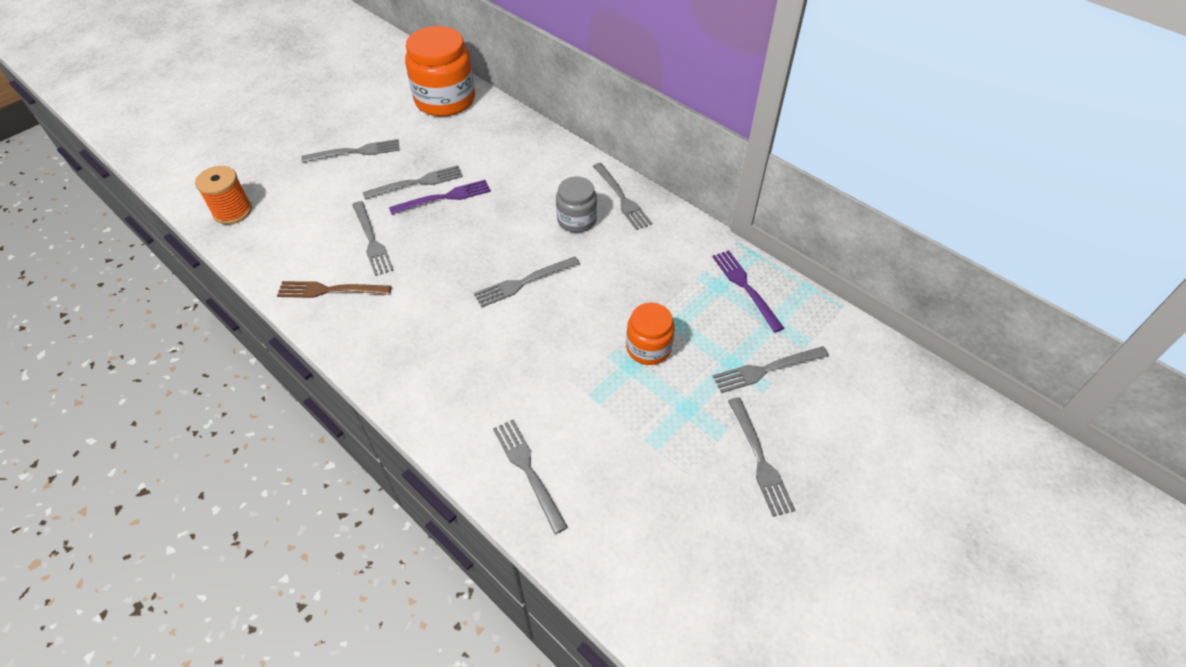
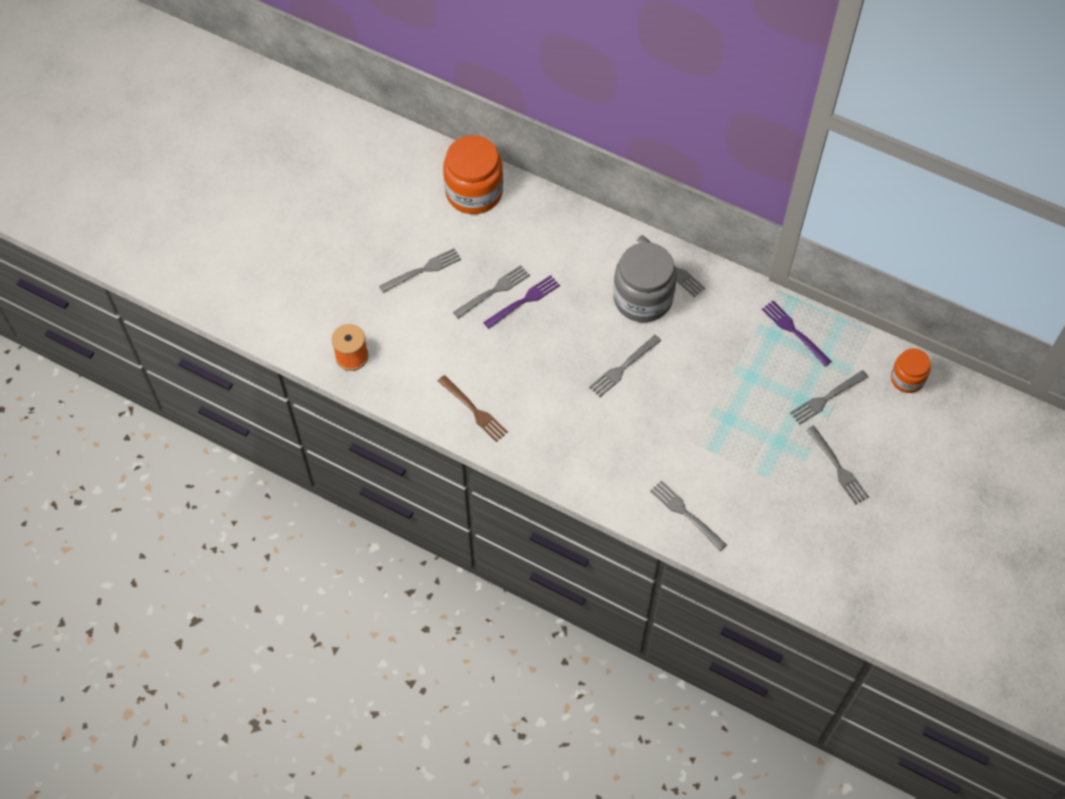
camera: 15 degrees left, 10 degrees up
(329, 290) = (474, 410): brown fork -> brown fork turned 120 degrees counterclockwise
(372, 241) = (485, 357): grey fork -> none
(576, 220) = (642, 298): grey jar -> grey jar, size x1.79
(648, 348) = (737, 401): orange jar -> orange jar (907, 379)

